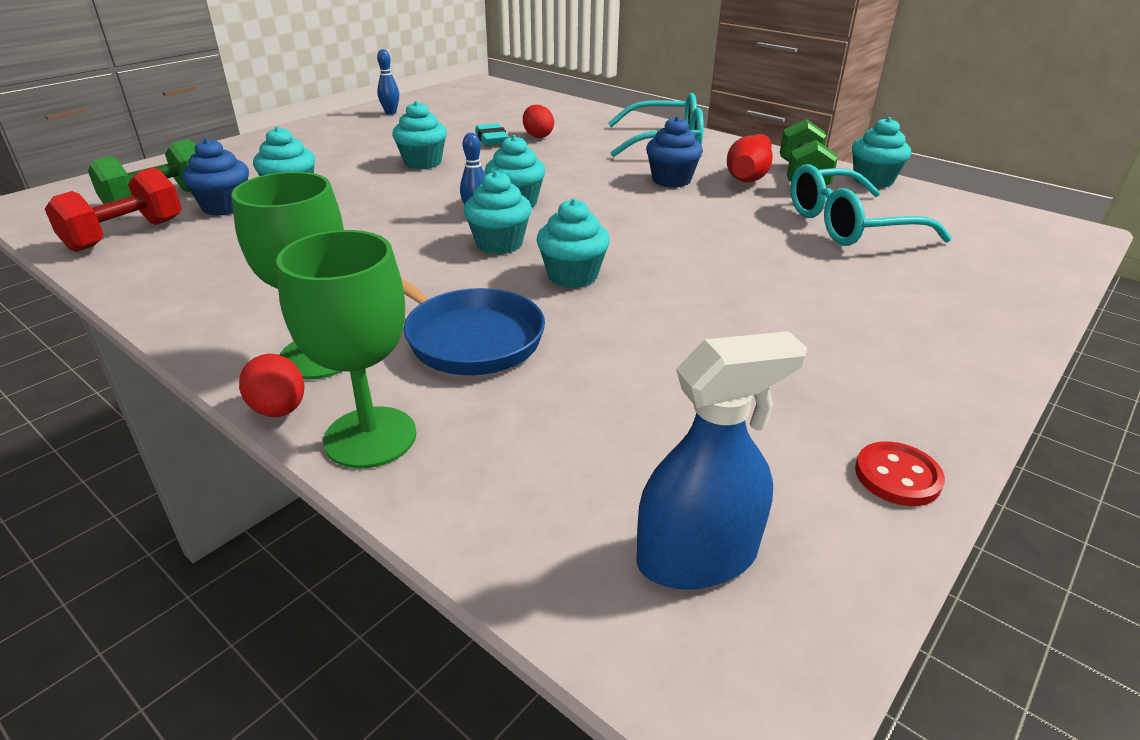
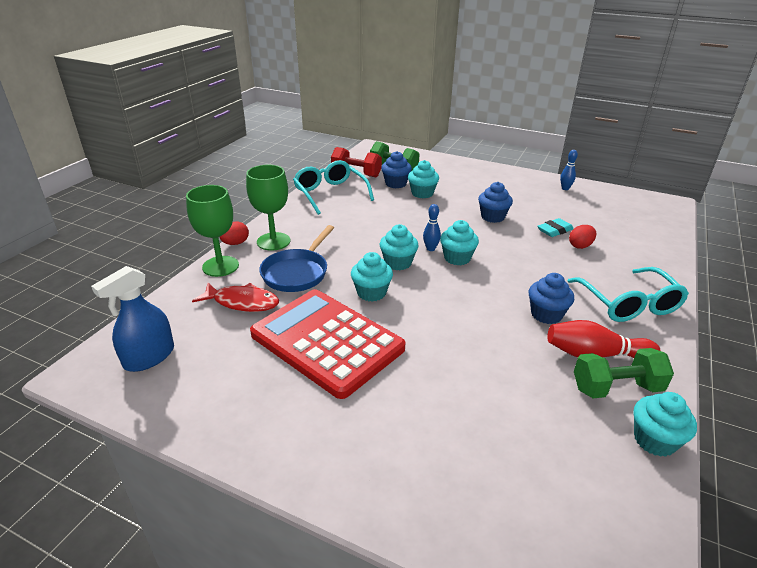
camera: 75 degrees right, 0 degrees up
(422, 162) = (492, 217): turquoise cupcake -> blue cupcake
(538, 411) = (242, 302): none -> red fish
(690, 328) = (327, 341): none -> red calculator
(697, 556) = (149, 357): blue spray bottle -> blue spray bottle turned 75 degrees clockwise
(848, 225) = (526, 417): turquoise glasses -> turquoise glasses (330, 193)
(897, 476) = (199, 424): red button -> none

